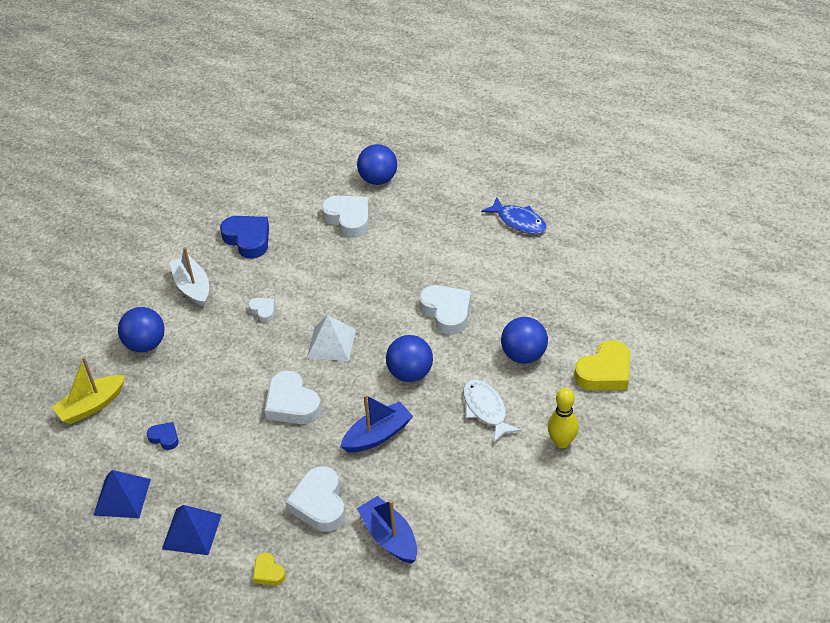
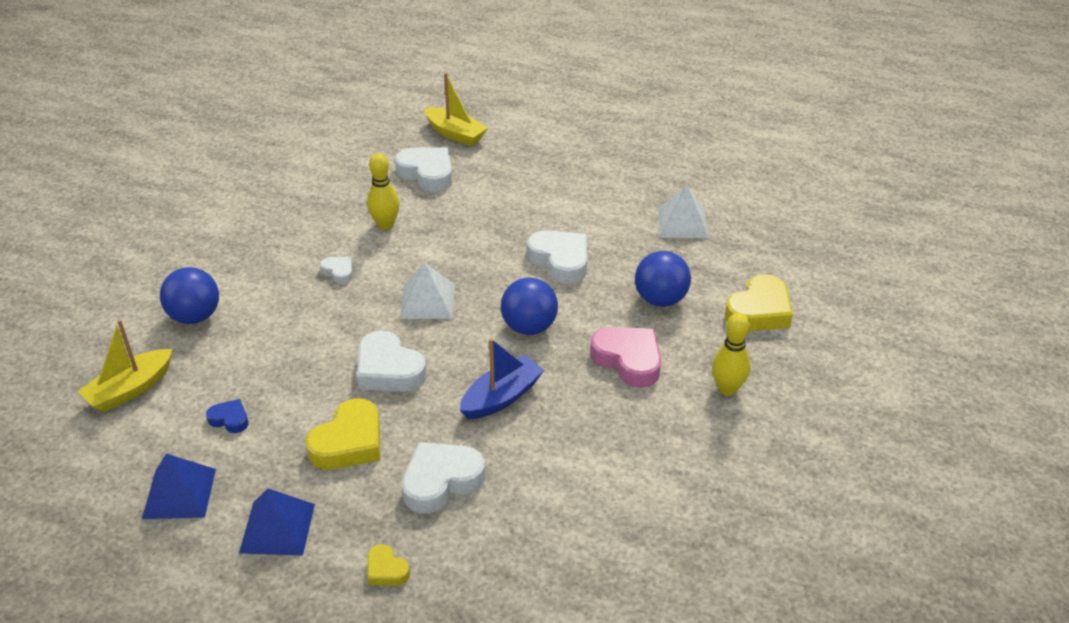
camera: 10 degrees left, 5 degrees down
(192, 287) = (248, 252): white boat -> none
(248, 239) = (310, 199): blue heart -> none
(253, 465) = (349, 442): none -> yellow heart
(307, 268) = (385, 225): none -> yellow bowling pin
(319, 504) = (441, 481): white heart -> white heart turned 75 degrees clockwise
(378, 180) = (455, 134): blue ball -> yellow boat
(389, 537) = (537, 513): blue boat -> none
(486, 410) = (628, 360): white fish -> pink heart
(519, 221) = (624, 166): blue fish -> none
(558, 282) = (683, 223): none -> white pyramid

